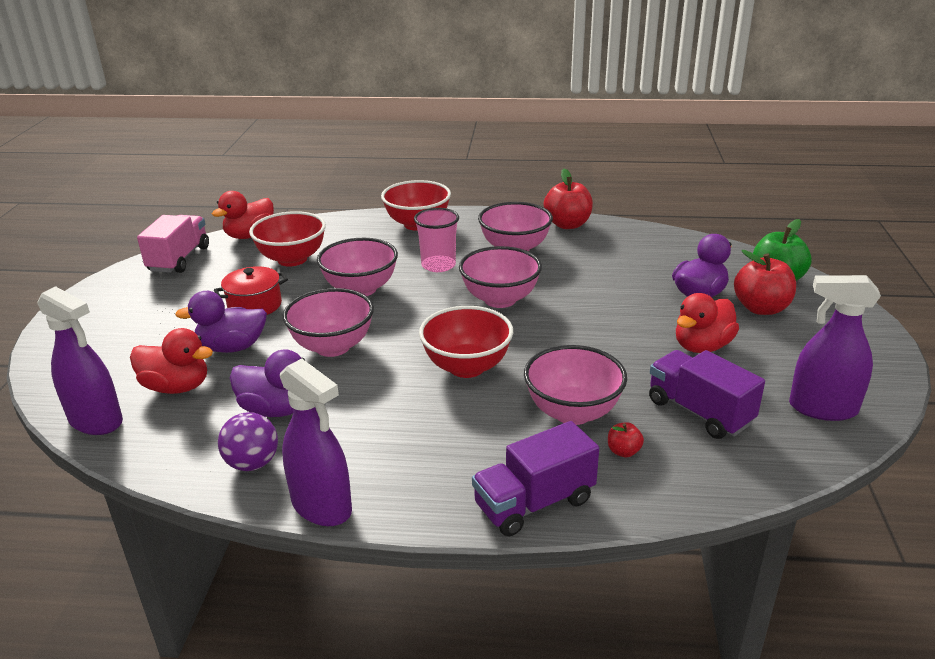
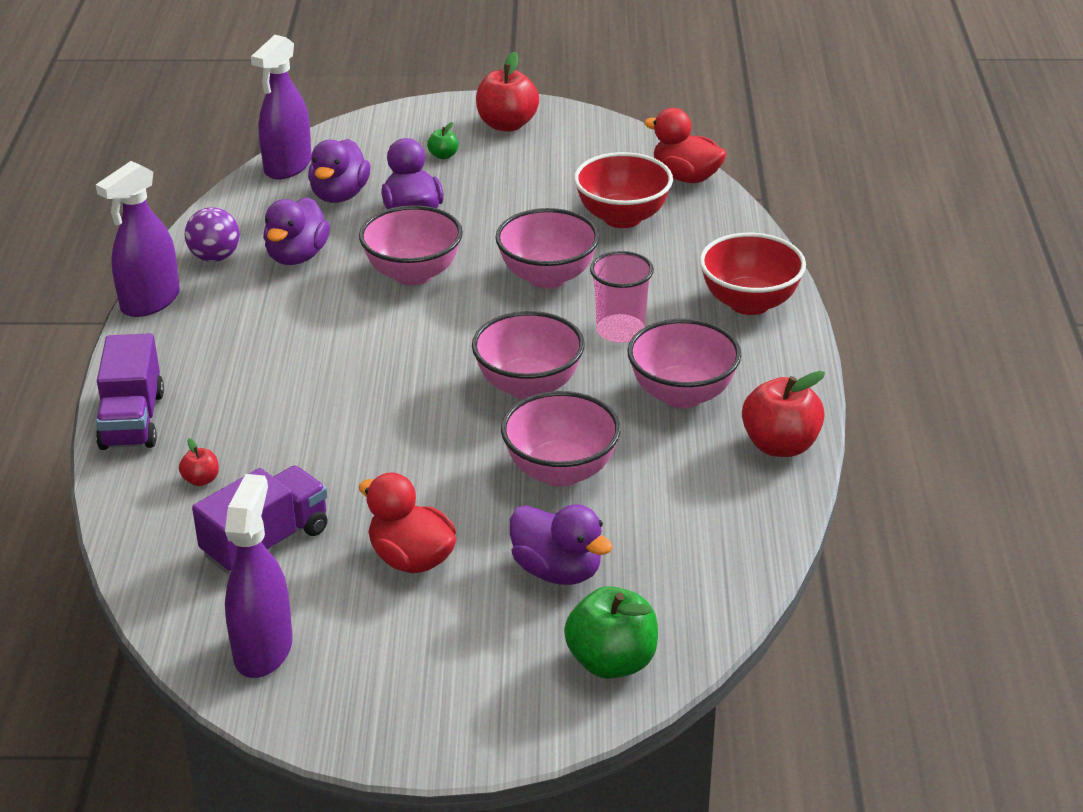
camera: 85 degrees right, 5 degrees up
(143, 332) = (443, 155): none -> green apple
(177, 387) = (339, 195): red duck -> purple duck
(179, 259) = (611, 142): pink truck -> none
(255, 305) = (502, 211): red pot -> none
(467, 367) = (368, 368): red bowl -> none
(534, 503) = (132, 420): purple truck -> purple truck turned 150 degrees counterclockwise
(572, 412) = (274, 445): pink bowl -> pink bowl (560, 471)
(761, 308) = (517, 631): red apple -> red apple (507, 124)

